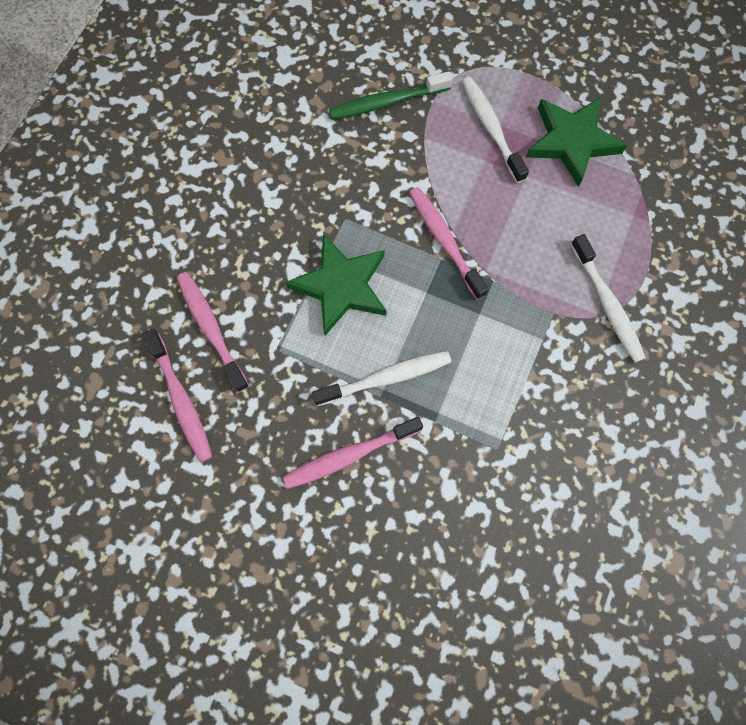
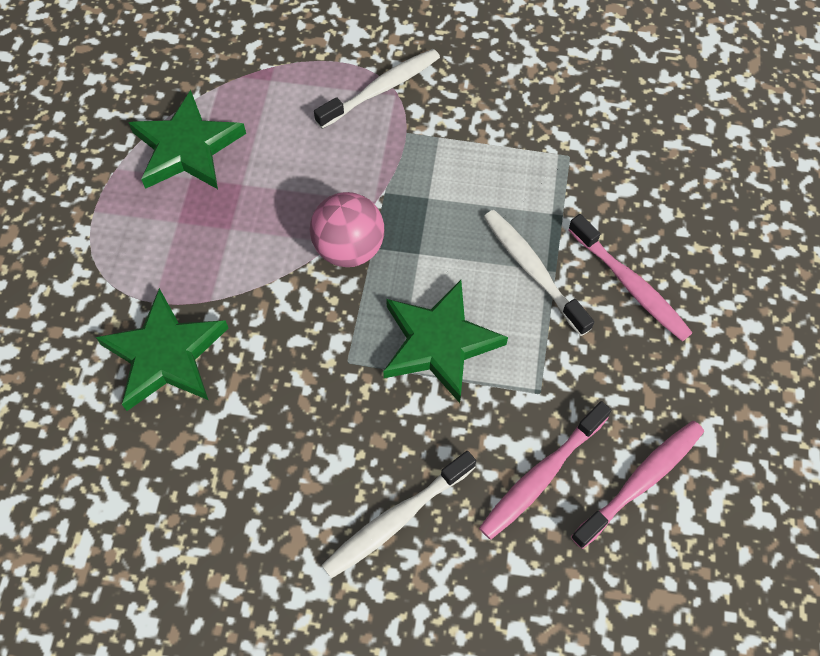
camera: 105 degrees left, 10 degrees down
(386, 102) = (165, 355): green toothbrush -> green star
(444, 241) = (349, 248): pink toothbrush -> pink ball
(491, 128) = (184, 231): white toothbrush -> white toothbrush (396, 519)

